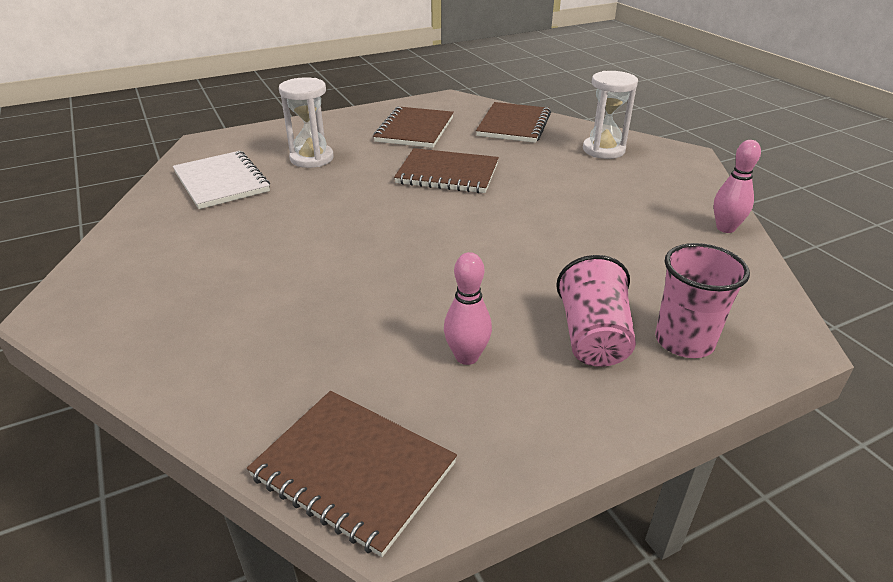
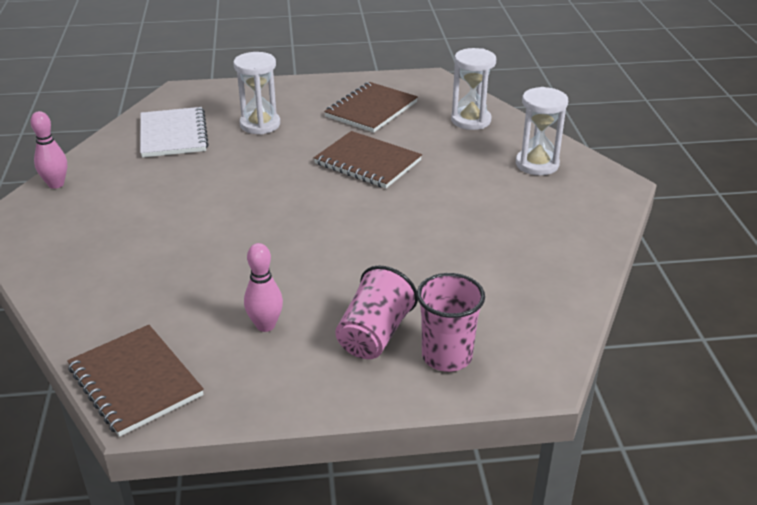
camera: 20 degrees right, 0 degrees up
(514, 125) = (471, 120): brown notebook -> white hourglass
(725, 228) = (582, 268): pink bowling pin -> pink bowling pin (56, 184)

